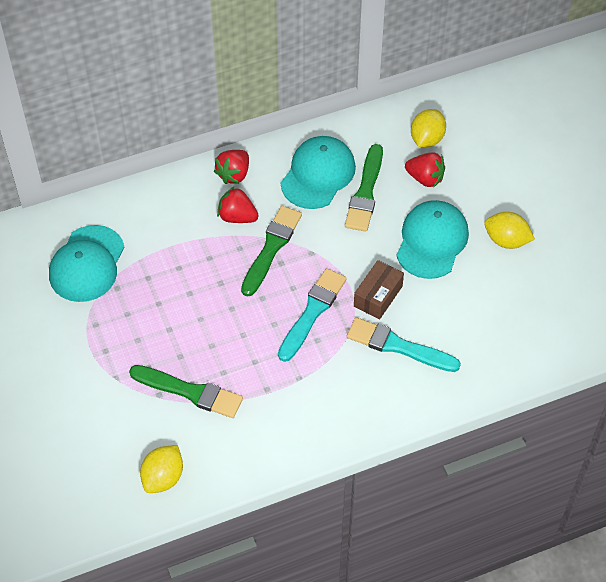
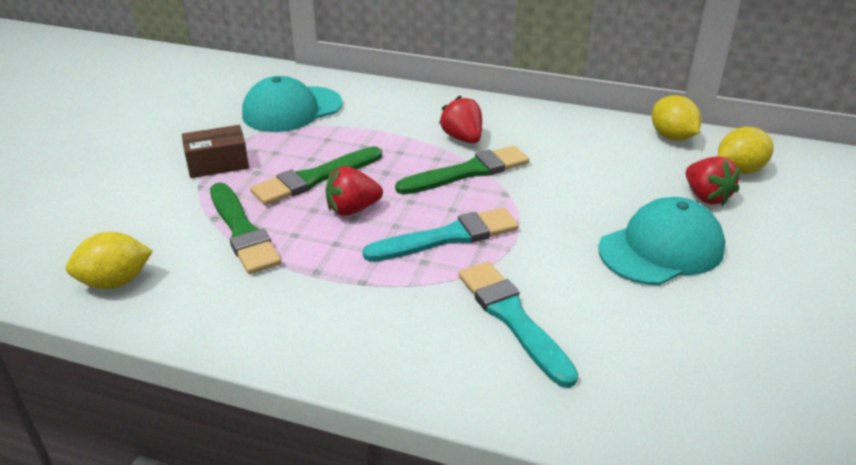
camera: 40 degrees right, 20 degrees down
(234, 174) = (496, 113): red strawberry -> red strawberry (352, 209)
(318, 175) = (581, 145): turquoise cap -> none
(365, 192) = (620, 178): green brush -> green brush (314, 178)
(378, 296) = (539, 261): brown box -> brown box (218, 164)
(506, 240) = (770, 294): yellow lemon -> yellow lemon (672, 137)

